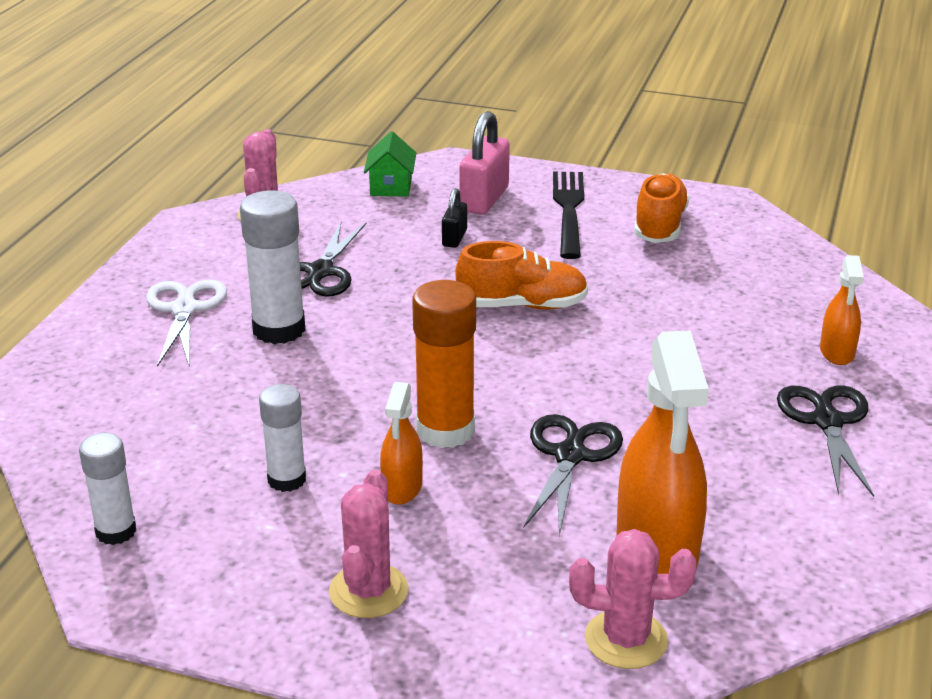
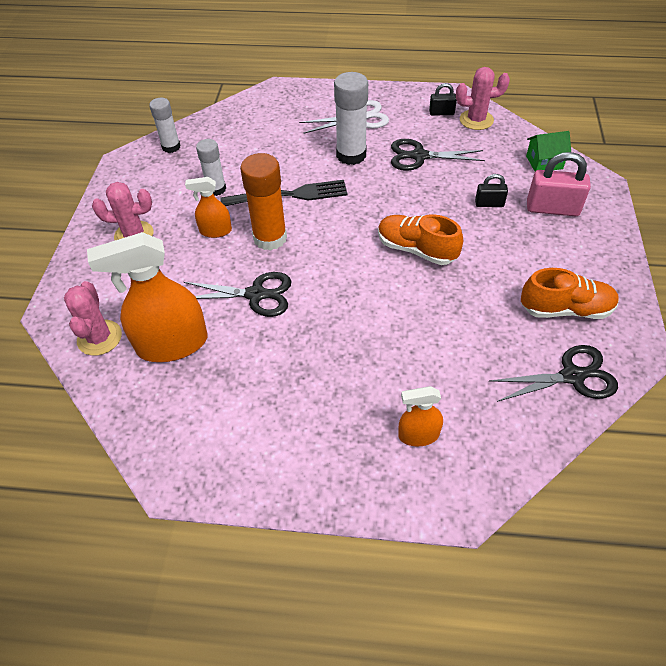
camera: 80 degrees right, 20 degrees up
(226, 238) = (441, 113): none -> black padlock
(522, 305) = (416, 249): orange shoe -> orange shoe turned 135 degrees clockwise
(568, 209) = (563, 254): black fork -> black fork (291, 195)
(827, 422) = (322, 429): black scissors -> black scissors (572, 376)

